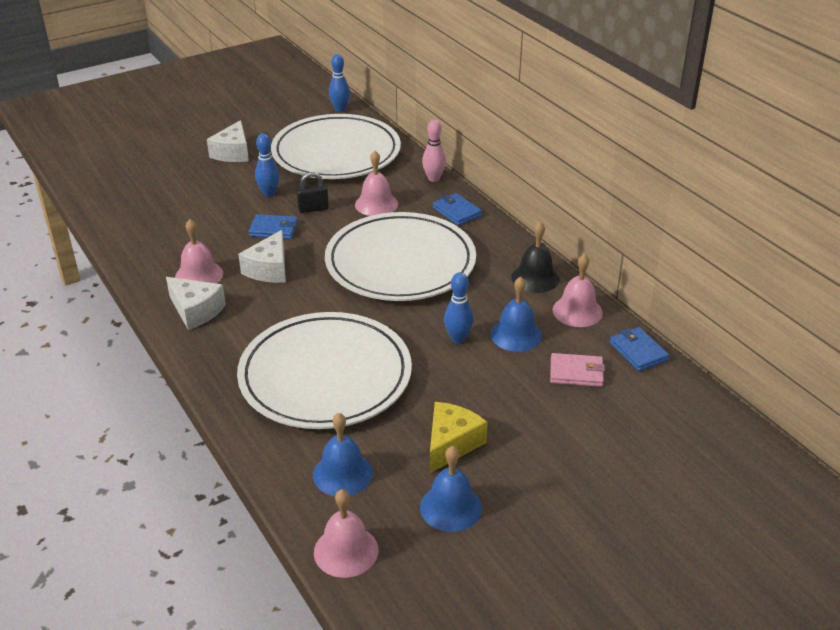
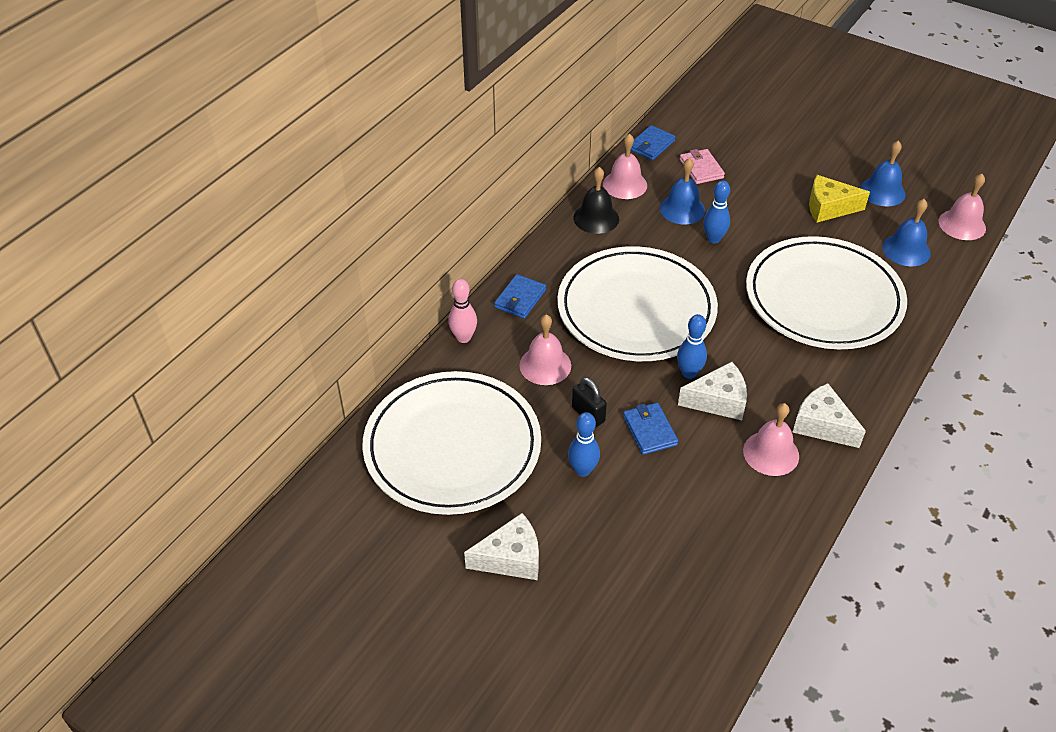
camera: 115 degrees left, 10 degrees up
(196, 311) = (822, 425): white cheese -> white cheese turned 60 degrees counterclockwise
(340, 109) = (330, 494): blue bowling pin -> blue bowling pin (689, 373)

